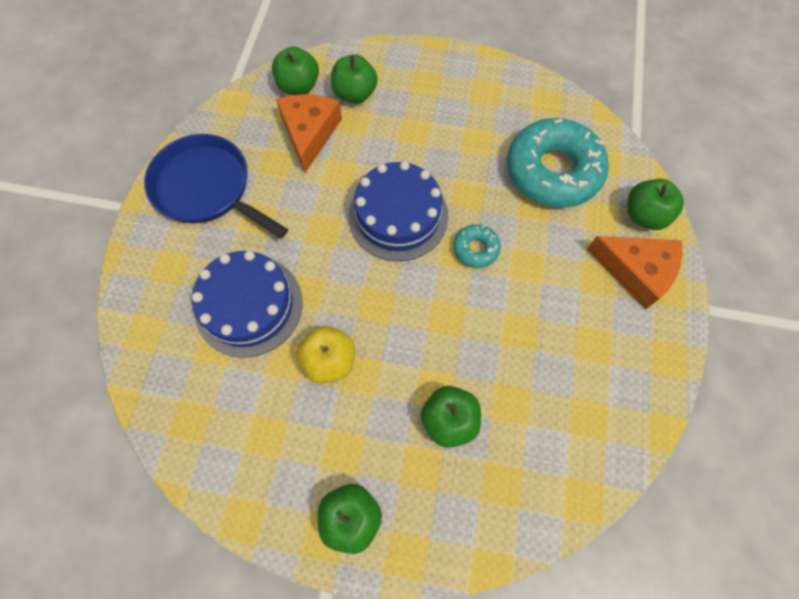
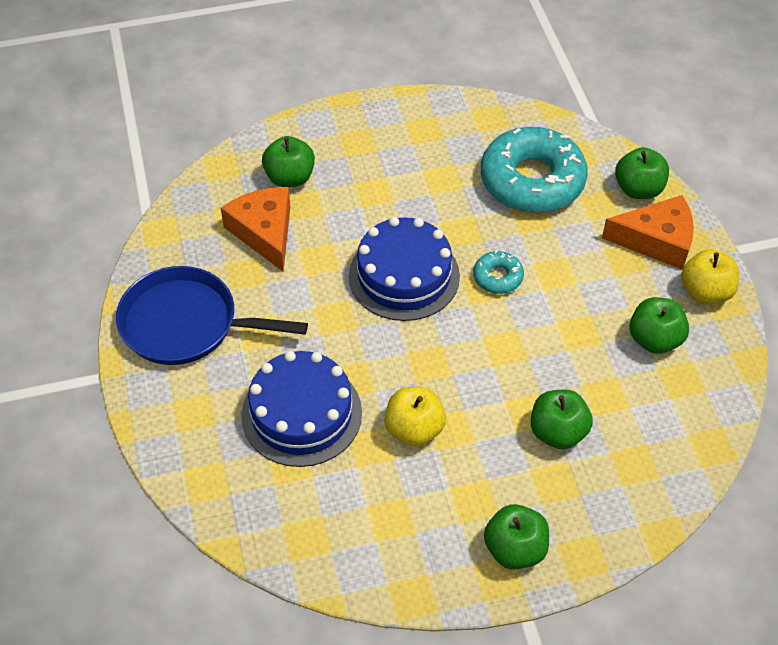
camera: 25 degrees left, 15 degrees down
(299, 86) = (224, 191): green apple -> green apple (654, 340)
(656, 341) = (705, 292): none -> yellow apple

